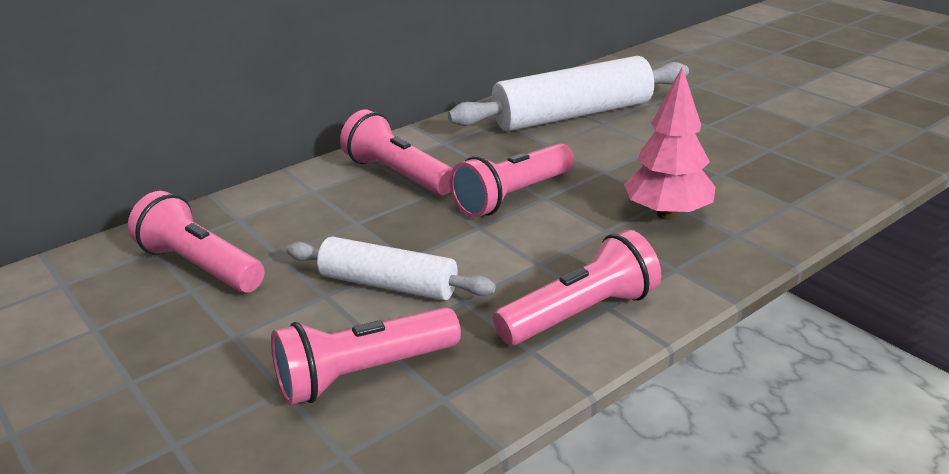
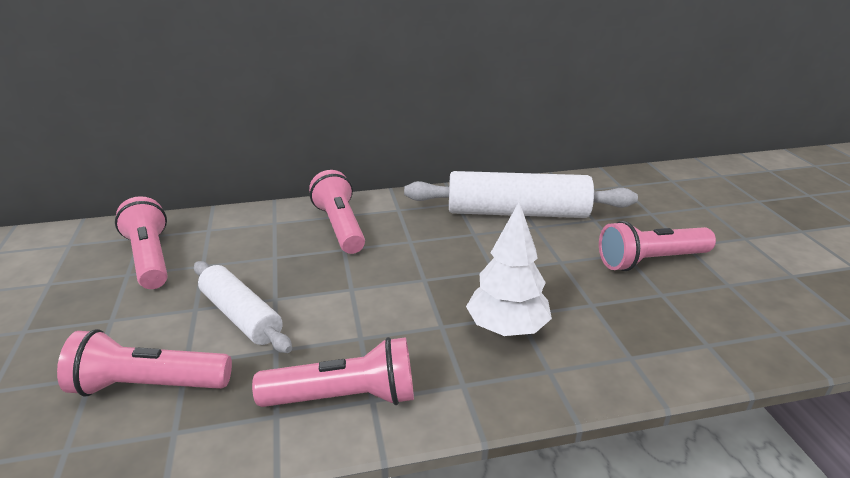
camera: 25 degrees right, 0 degrees up
(512, 197) = (400, 271): pink flashlight -> pink flashlight (650, 261)
(667, 214) = (506, 328): pink tree -> white tree

